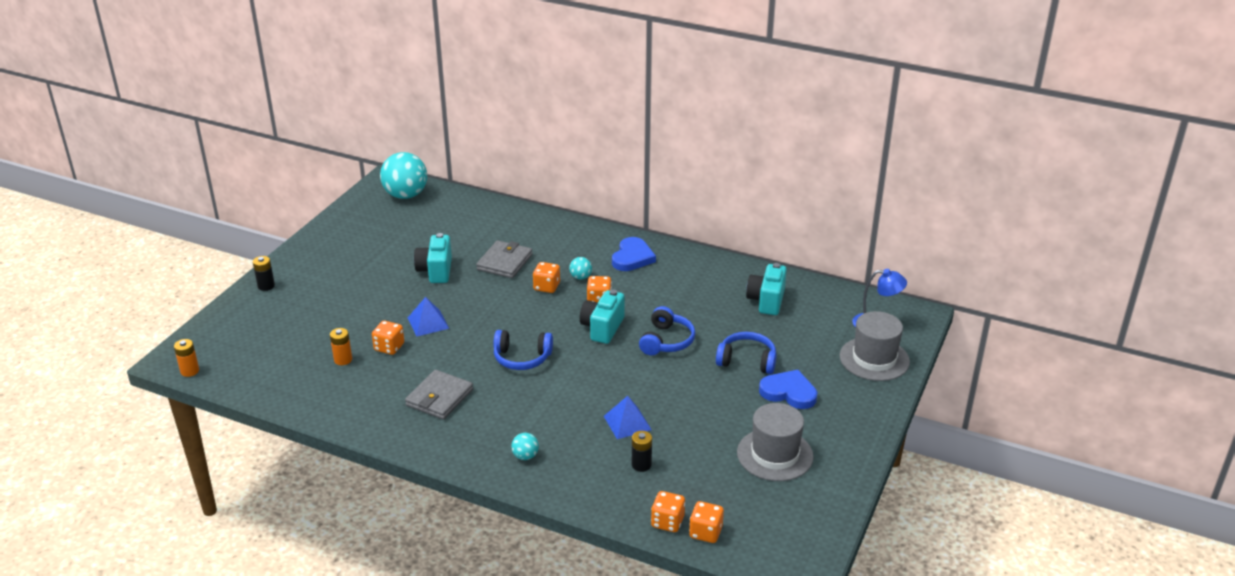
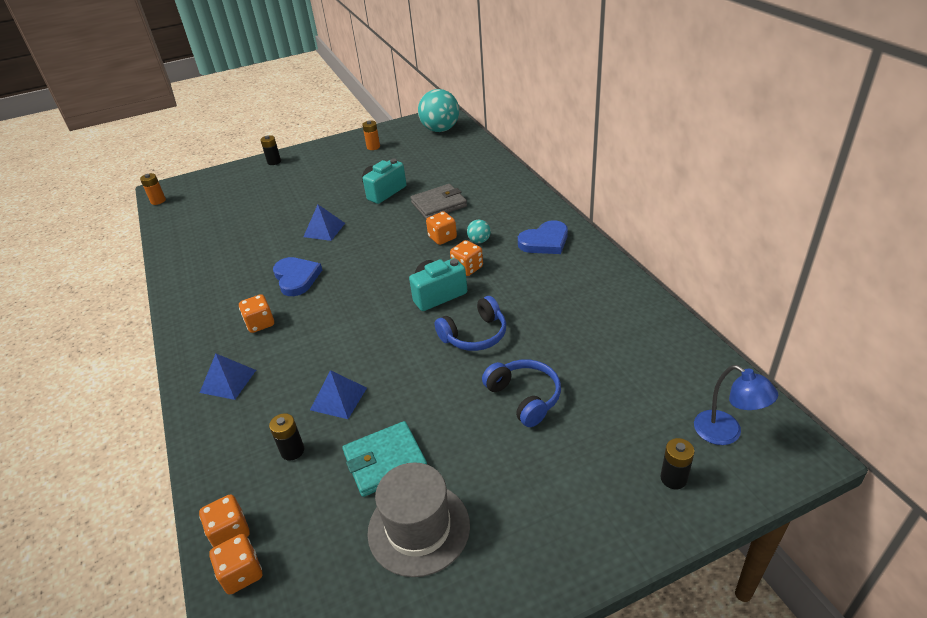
camera: 45 degrees right, 5 degrees up
(343, 360) = (238, 233): orange battery -> orange battery (373, 147)
(389, 347) = (276, 237): orange dice -> orange dice (260, 323)
(439, 398) = (248, 294): grey wallet -> none
(522, 358) = (344, 290): blue headphones -> none
(525, 456) = (228, 381): turquoise ball -> blue pyramid
(709, 437) = (385, 461): none -> turquoise wallet
(766, 301) = (623, 341): turquoise camera -> none
(789, 392) = (524, 460): blue heart -> blue heart (296, 278)
(874, 359) = (673, 478): grey hat -> black battery

